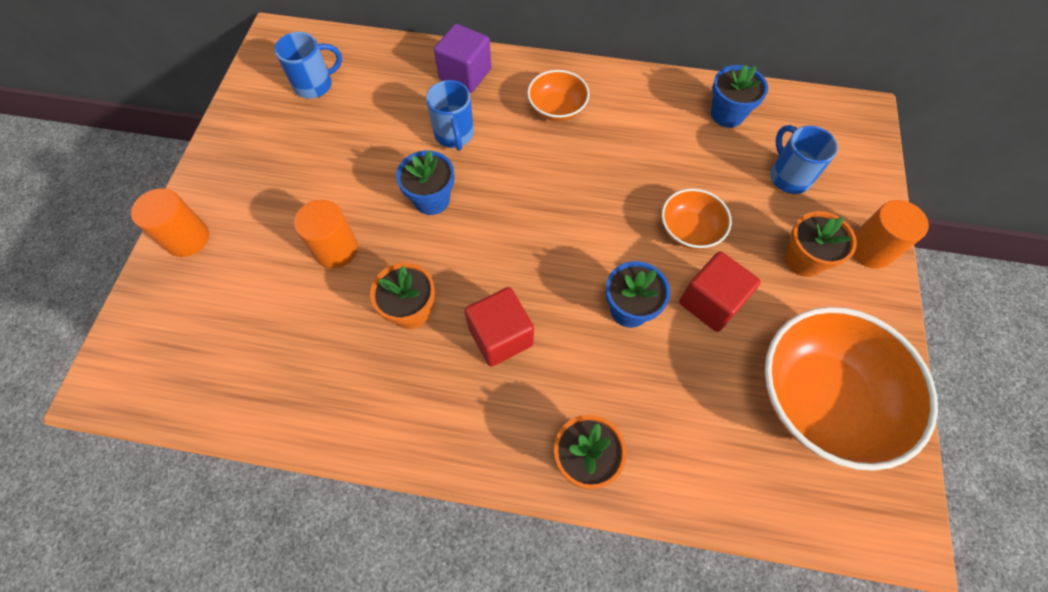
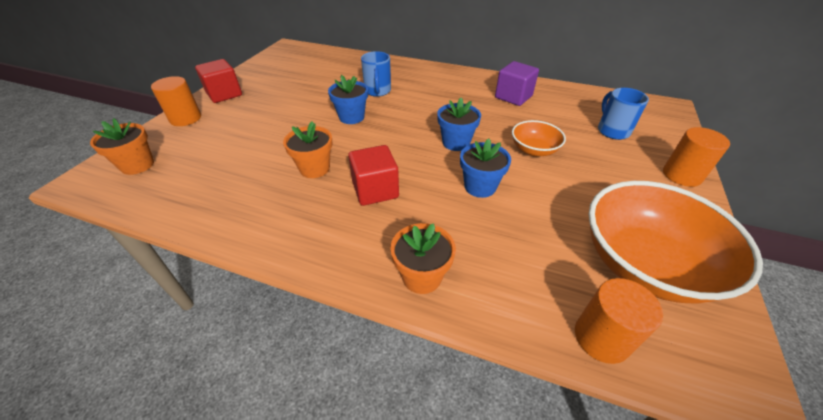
camera: 10 degrees right, 20 degrees down
(315, 85) = (300, 65): blue mug -> none
(336, 249) = (277, 133): orange cylinder -> orange cylinder (601, 338)
(465, 74) = (393, 68): purple cube -> purple cube (513, 97)
(557, 108) = (449, 86): orange bowl -> none
(710, 302) = (546, 190): red cube -> red cube (224, 94)
(727, 114) = (567, 98): blue flower pot -> blue flower pot (456, 143)
(803, 260) = (625, 175): orange flower pot -> orange flower pot (137, 165)

